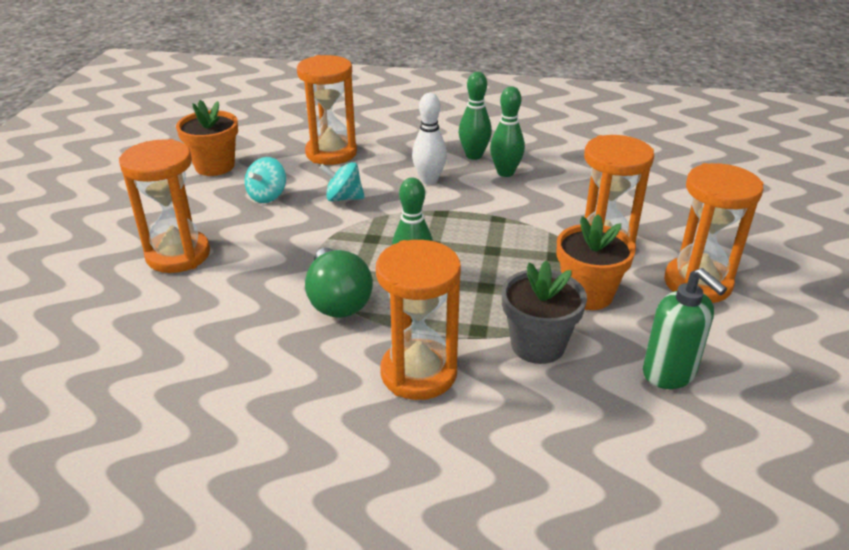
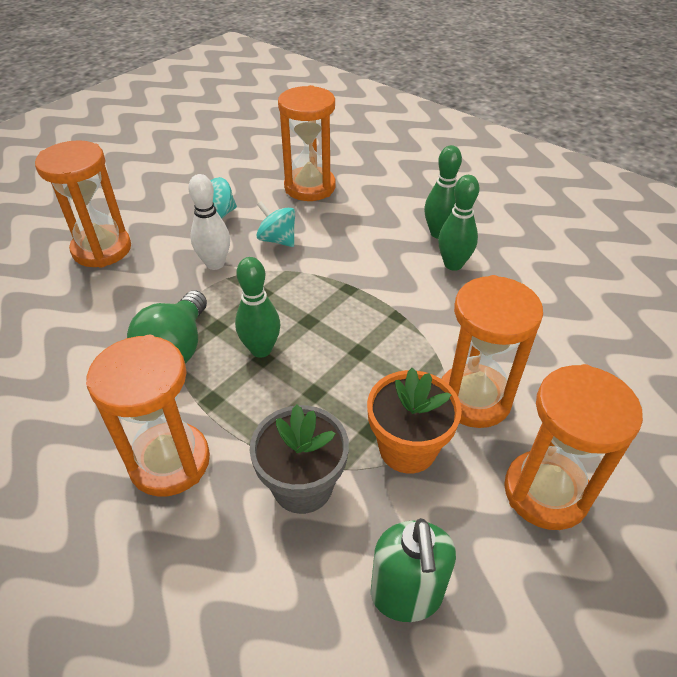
camera: 30 degrees right, 10 degrees up
(215, 166) = (205, 170): orange flower pot -> none
(429, 180) = (371, 247): white bowling pin -> white bowling pin (215, 264)

